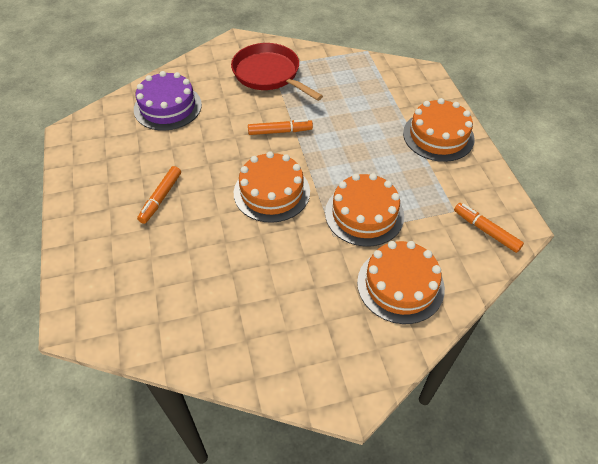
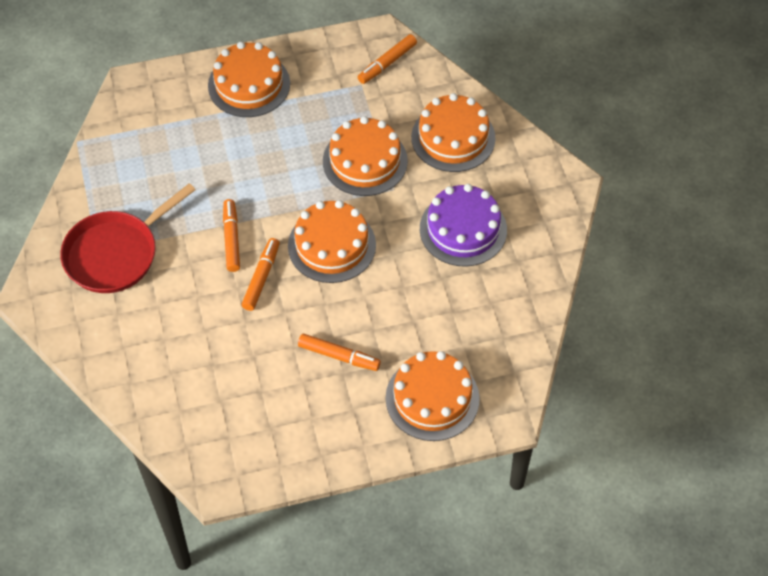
camera: 90 degrees left, 5 degrees up
(105, 262) = (432, 398): none -> orange cake
(167, 107) = (174, 369): purple cake -> purple cake (463, 229)
(242, 149) = (261, 278): none -> orange marker

